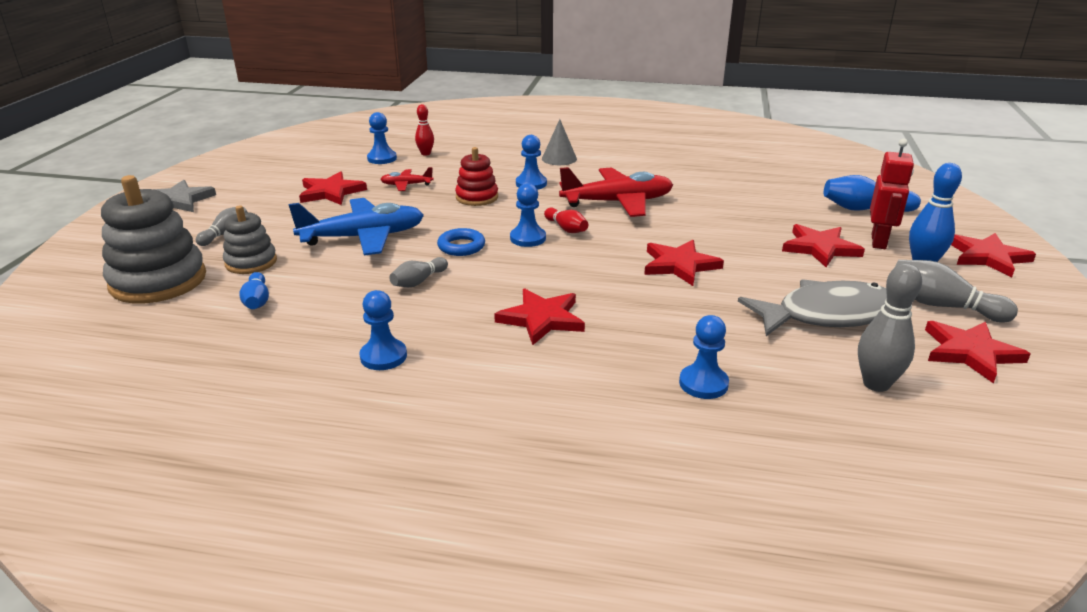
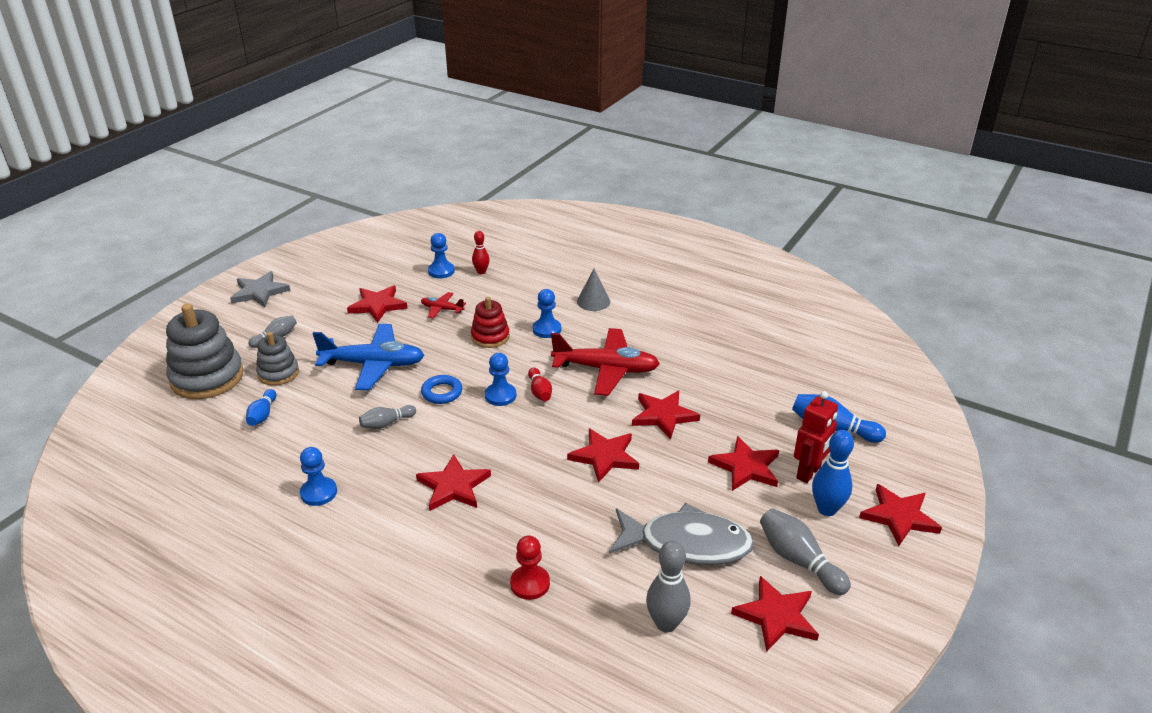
camera: 20 degrees right, 5 degrees up
(703, 383) = (530, 583): blue pawn -> red pawn
(706, 226) = (663, 416): none -> red star

